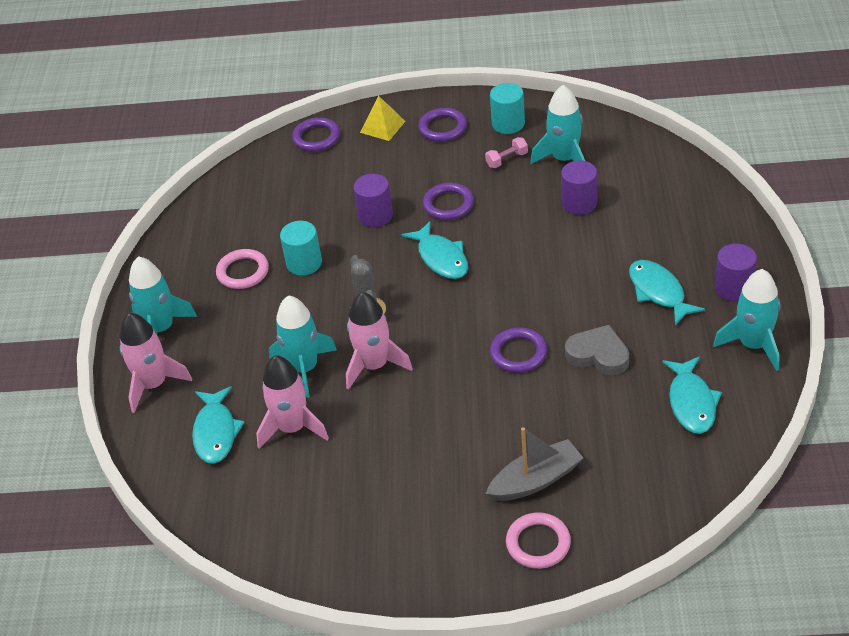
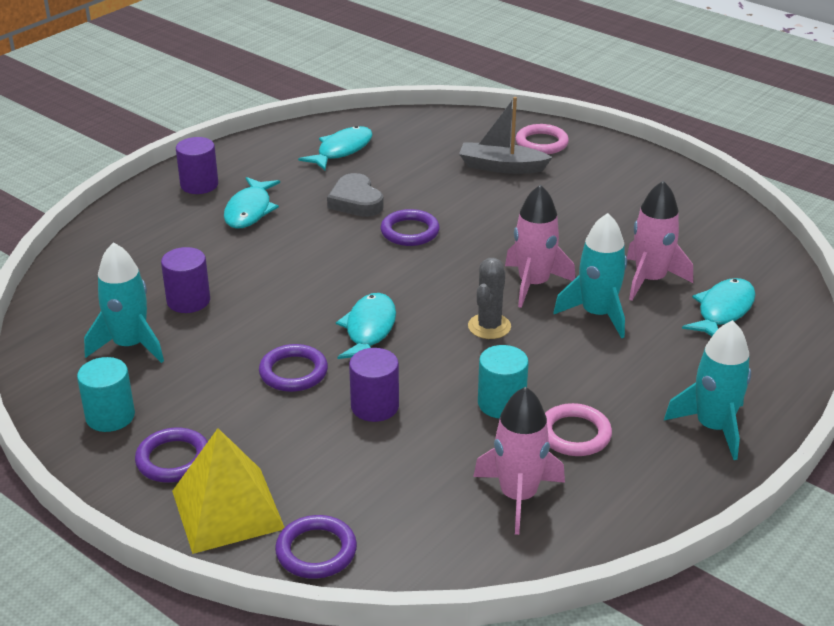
camera: 145 degrees left, 10 degrees down
(154, 384) = (757, 379): pink rocket -> pink rocket (518, 496)
(382, 127) = (228, 509): yellow pyramid -> yellow pyramid, size x1.71
(507, 159) = (175, 379): pink dumbbell -> none
(753, 345) = (250, 154): turquoise rocket -> none

